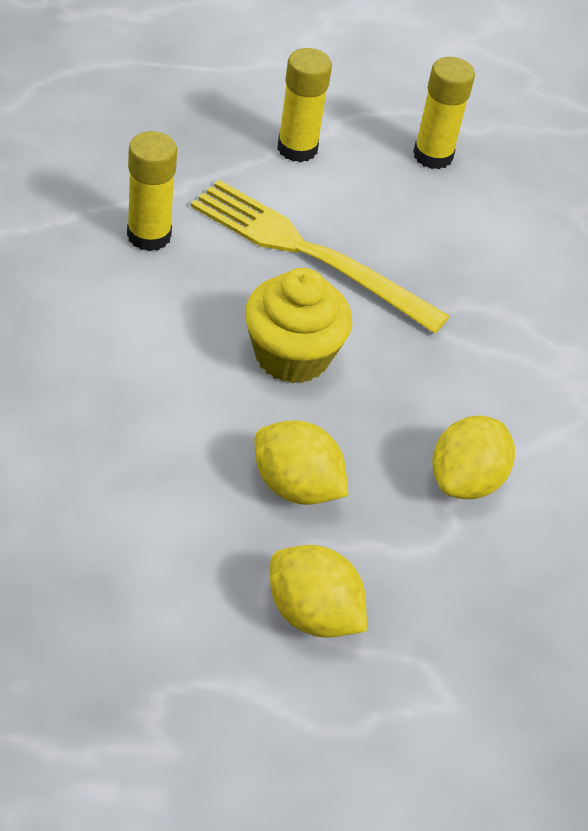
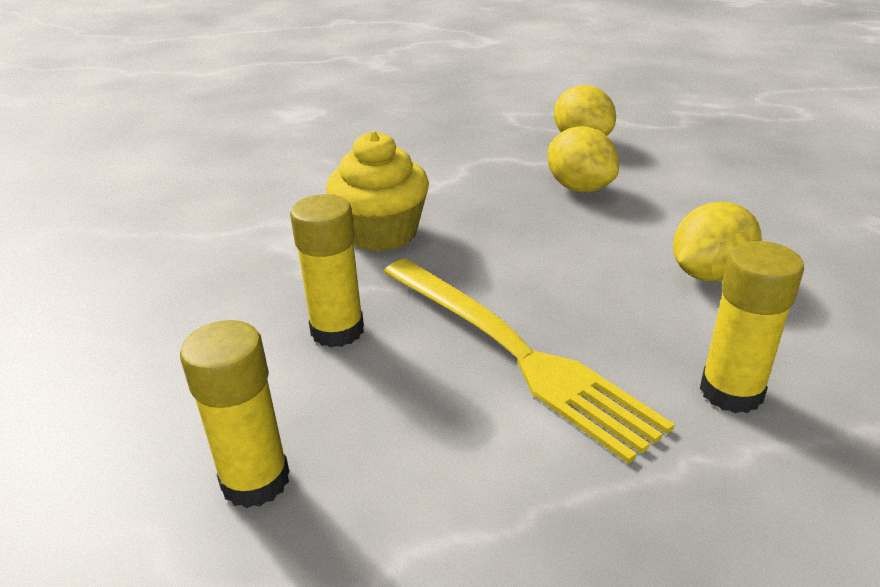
camera: 155 degrees left, 15 degrees down
(292, 355) = (562, 261): yellow cupcake -> yellow cupcake (381, 233)
(297, 149) = (481, 518): yellow glue stick -> yellow glue stick (337, 330)
(465, 480) = (441, 182): yellow lemon -> yellow lemon (709, 274)

